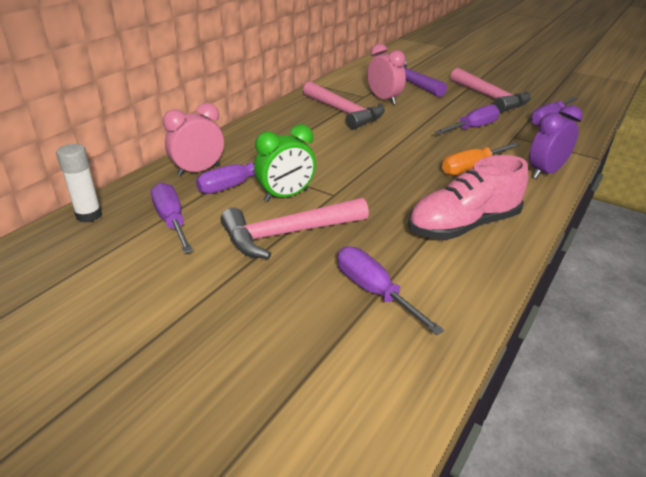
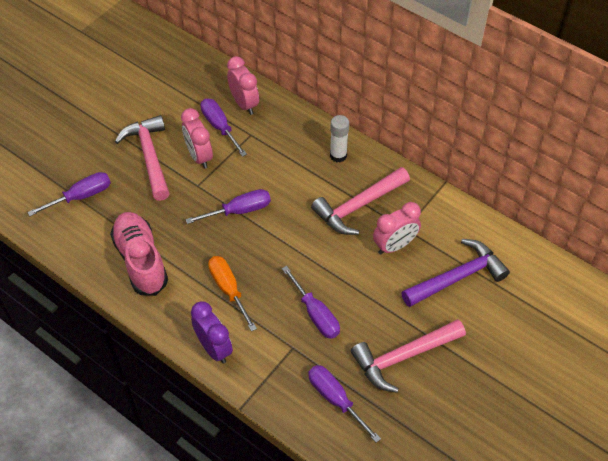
camera: 95 degrees right, 20 degrees up
(89, 215) = (189, 56): white glue stick -> white glue stick (338, 155)
(172, 221) = (176, 96): purple screwdriver -> purple screwdriver (239, 211)
(286, 196) = (199, 156): green clock -> pink clock

